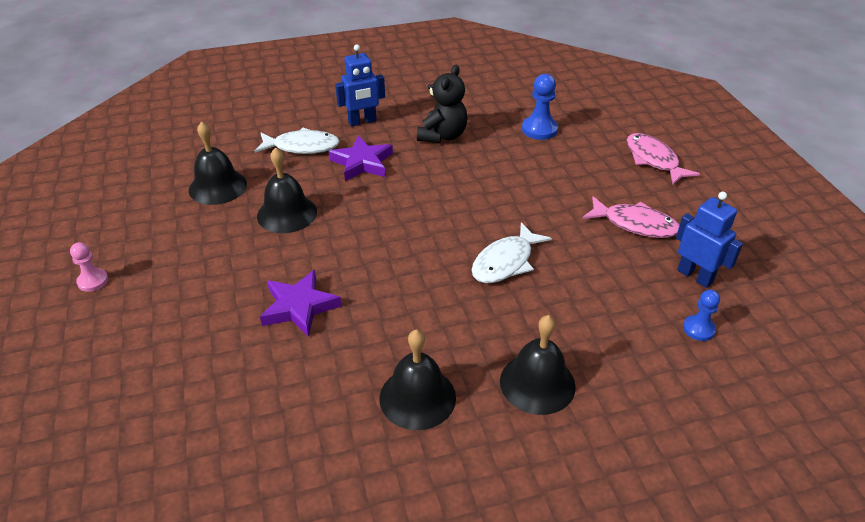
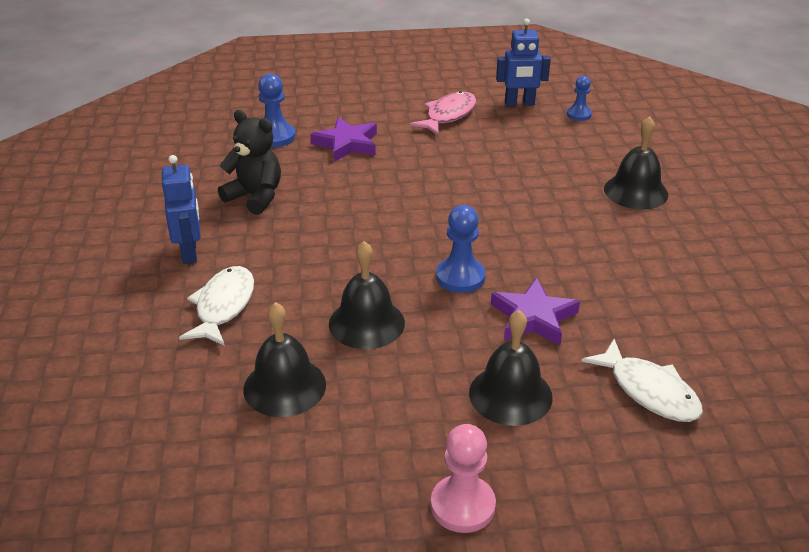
camera: 80 degrees left, 5 degrees down
(93, 281) = (462, 506): pink pawn -> pink pawn, size x1.56
(352, 257) = (460, 277): none -> blue pawn
(362, 163) = (284, 259): purple star -> purple star (347, 144)
(417, 397) = (654, 252): black bell -> black bell (510, 394)
(505, 262) = (486, 186): white fish -> white fish (649, 391)
(653, 160) = (357, 89): pink fish -> none
(695, 276) = (519, 103): blue robot -> blue robot turned 150 degrees counterclockwise

